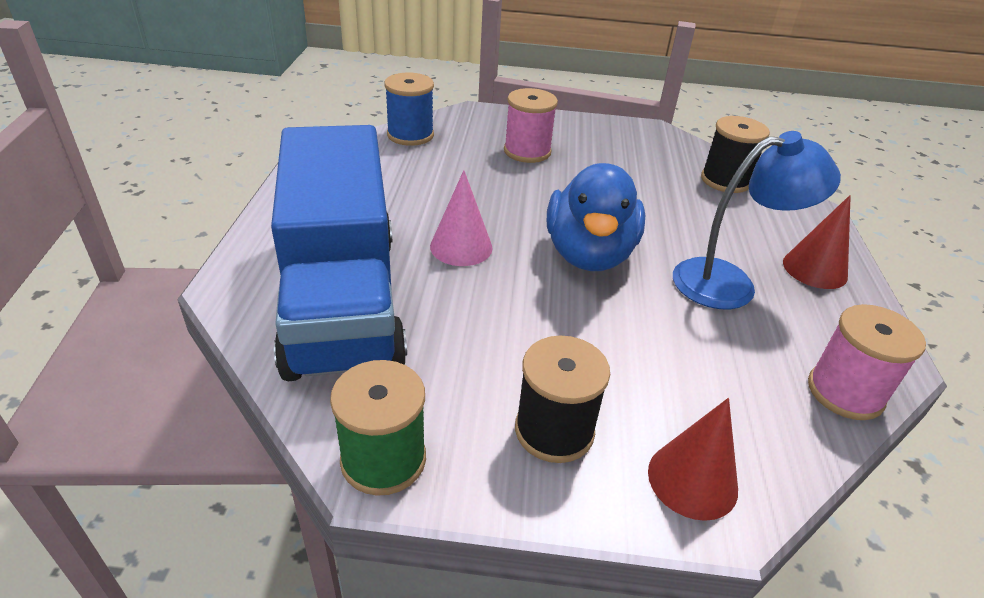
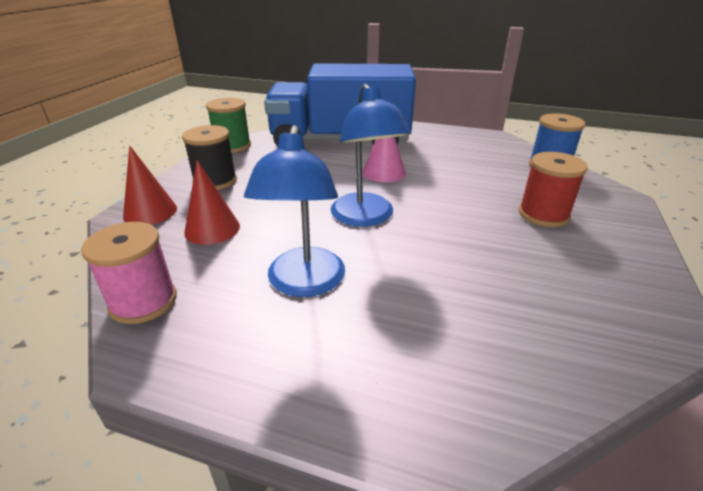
camera: 105 degrees right, 5 degrees down
(527, 151) = (543, 214): pink spool -> red spool
(589, 254) = (366, 218): blue duck -> blue lamp
(725, 180) = (523, 358): black spool -> none
(814, 269) = (302, 365): red cone -> red cone (212, 229)

